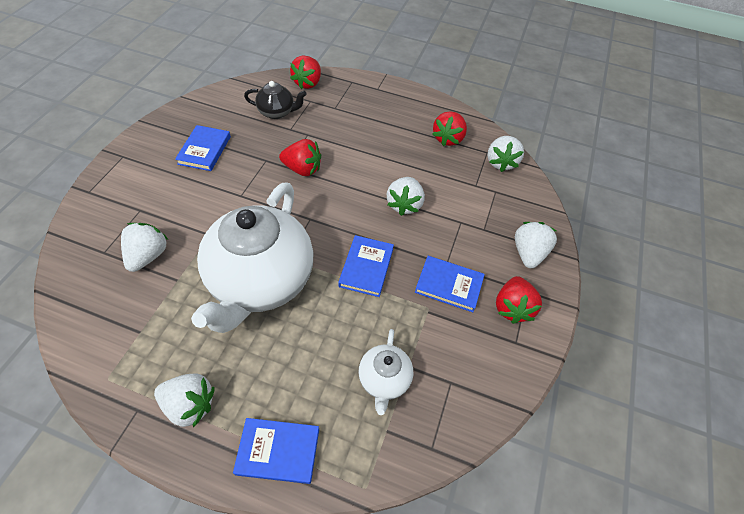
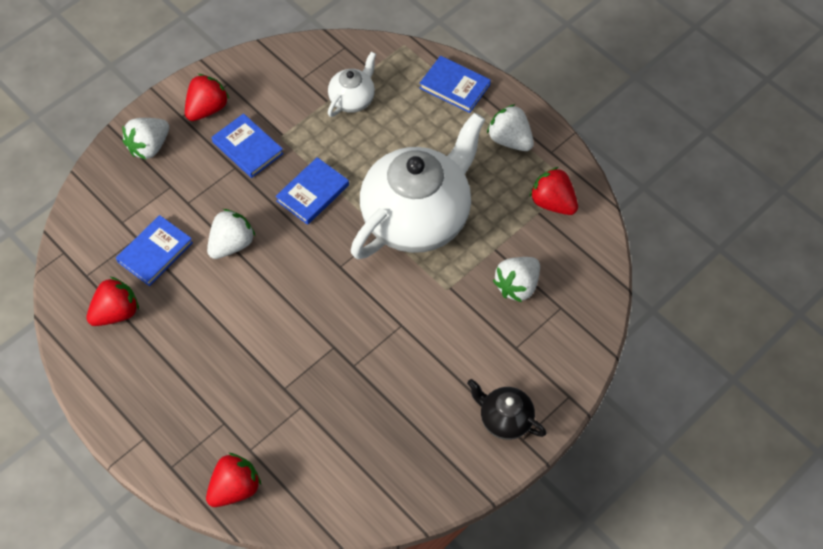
camera: 150 degrees left, 5 degrees up
(204, 150) = (421, 410): blue book -> blue book (155, 252)
(277, 112) = (305, 443): black teapot -> black teapot (505, 419)
(302, 169) = (316, 334): red strawberry -> red strawberry (553, 203)
(500, 162) = (83, 255): white strawberry -> none

